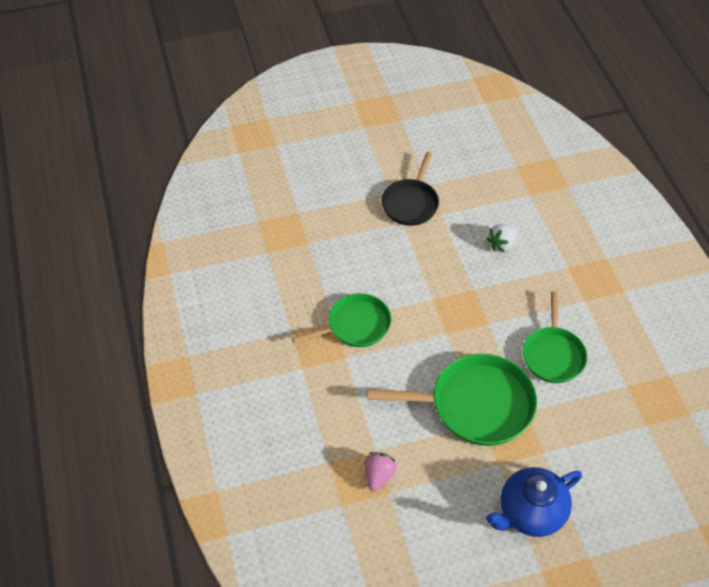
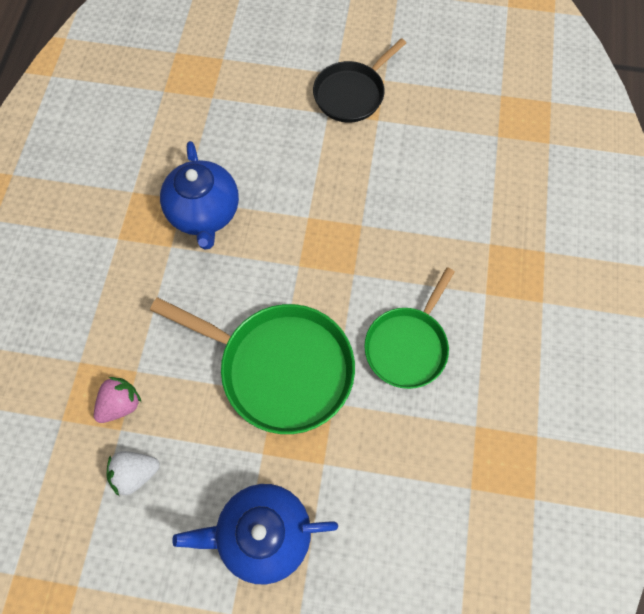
camera: 25 degrees right, 15 degrees up
(355, 325) = (204, 213): green pan -> blue teapot
(501, 244) = (426, 183): white strawberry -> white strawberry (135, 473)

